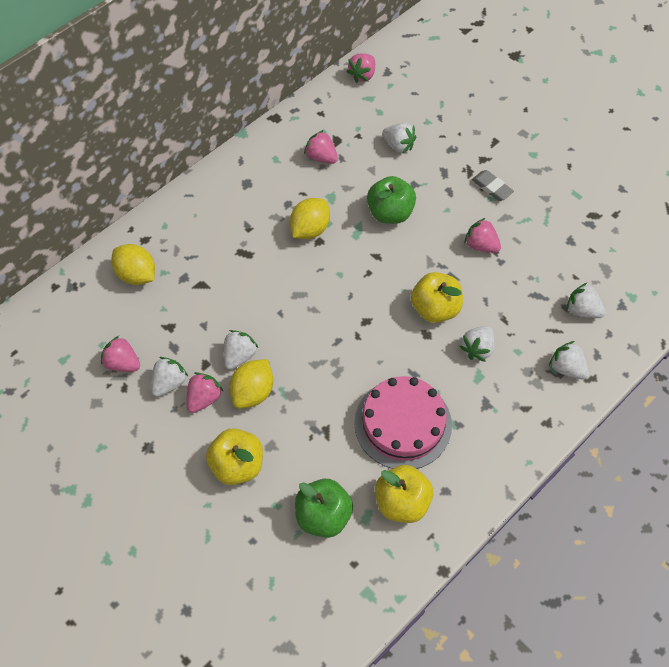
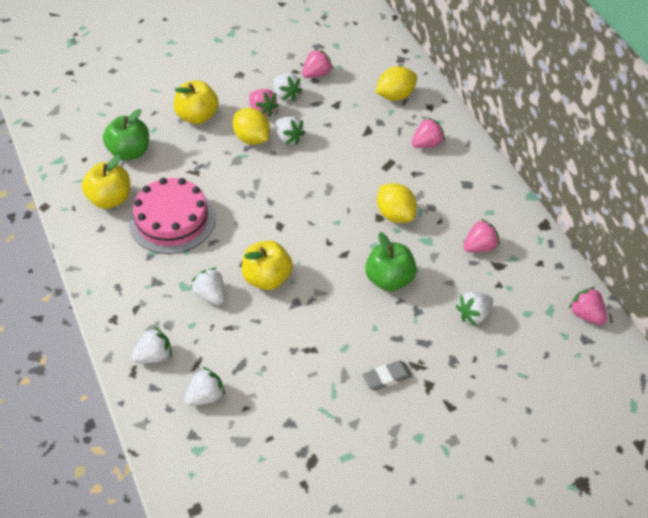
camera: 110 degrees right, 10 degrees down
(481, 245) = (319, 340): pink strawberry -> pink strawberry (427, 144)

